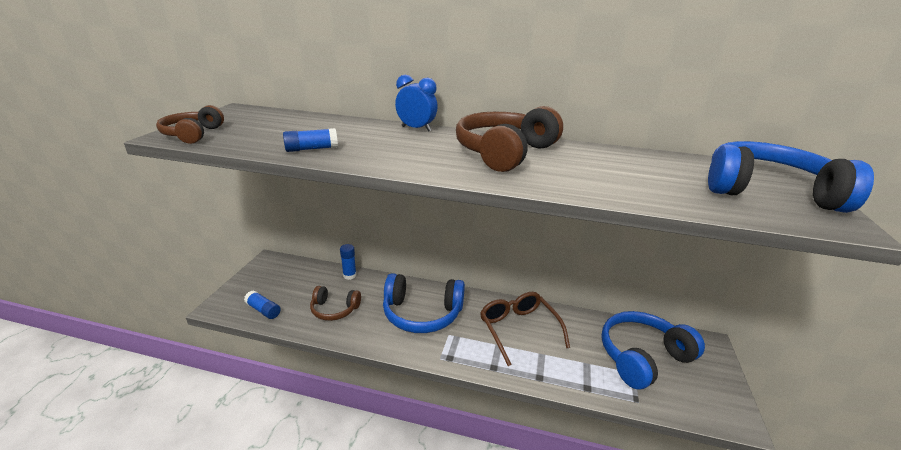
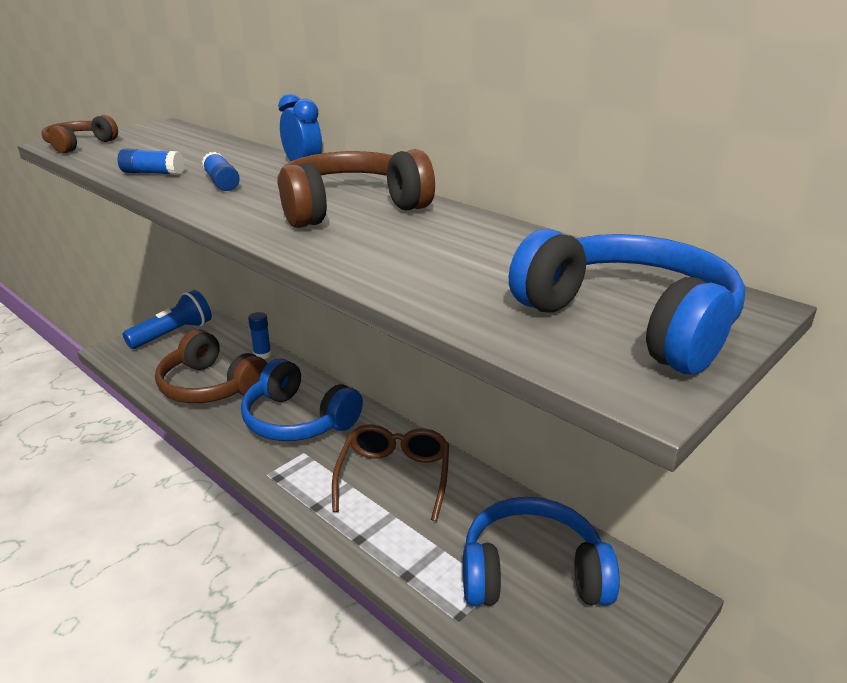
camera: 30 degrees right, 0 degrees up
(261, 279) = (173, 334): none -> blue flashlight
(263, 310) = (145, 366): blue glue stick -> blue glue stick (221, 183)
(334, 309) = (211, 386): brown headphones -> brown headphones, size x1.71

